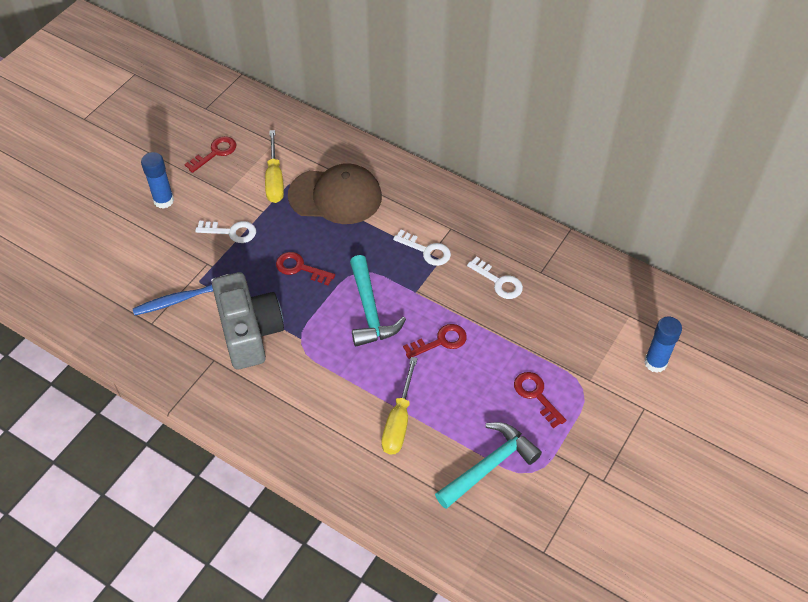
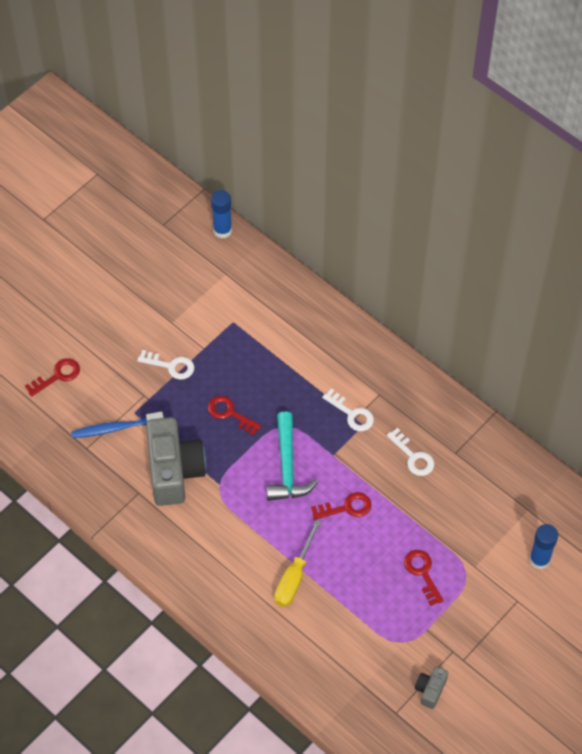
camera: 10 degrees right, 5 degrees up
(164, 200) = (111, 322): blue glue stick -> blue glue stick (222, 230)
(215, 153) = (166, 277): red key -> red key (57, 376)
(275, 179) = (220, 315): yellow screwdriver -> none
(335, 196) = (275, 343): brown cap -> none
(489, 465) = (366, 630): turquoise hammer -> none
(575, 519) = (430, 690): none -> grey camera

